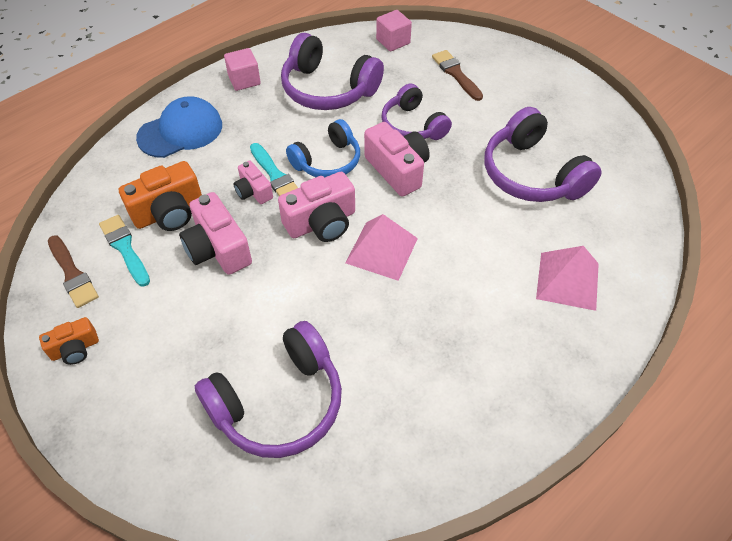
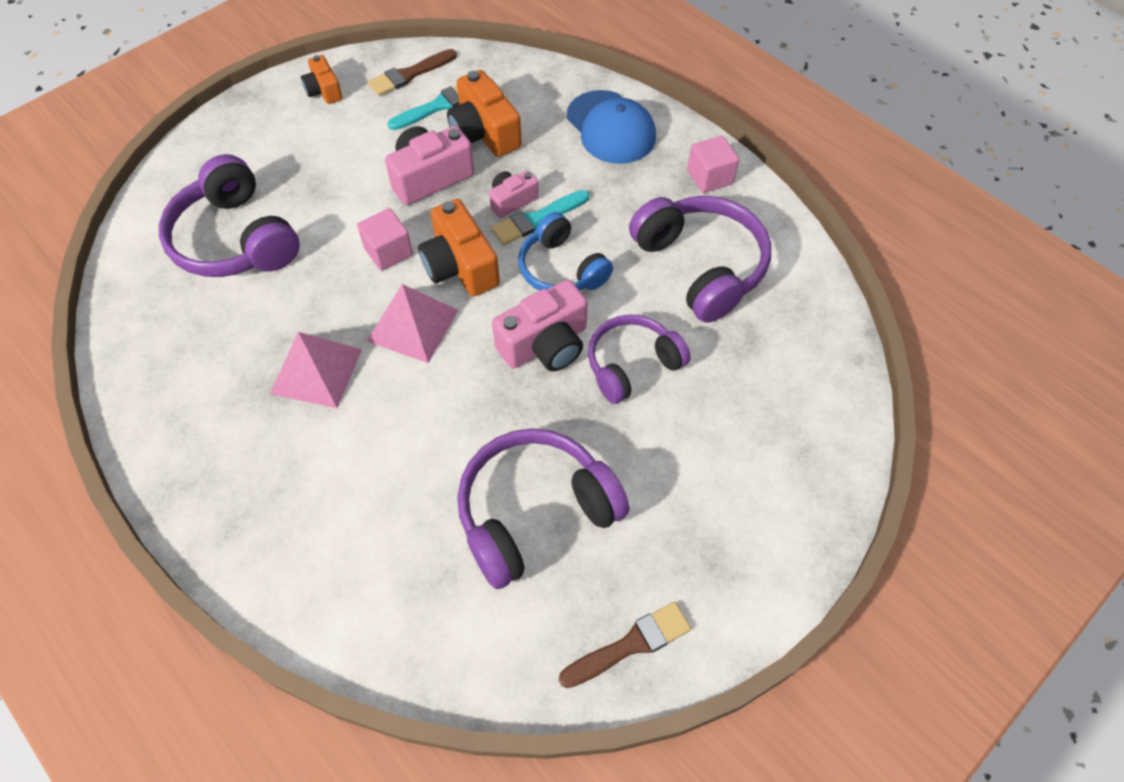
camera: 90 degrees right, 5 degrees up
(321, 222) = (460, 266): pink camera -> orange camera
(328, 89) = (701, 266): purple headphones -> purple headphones turned 120 degrees clockwise
(393, 41) = (822, 345): pink cube -> pink cube (388, 251)
(456, 74) = (753, 427): brown brush -> brown brush (630, 644)
(567, 281) = (340, 531): pink pyramid -> pink pyramid (316, 371)

